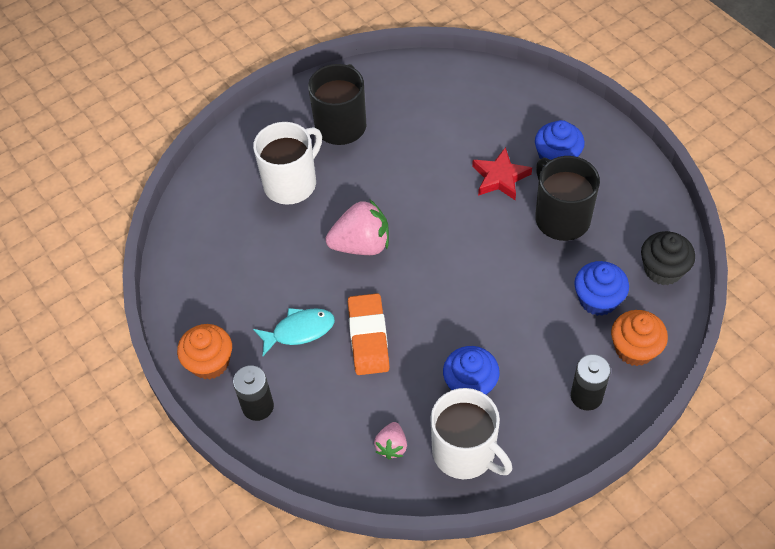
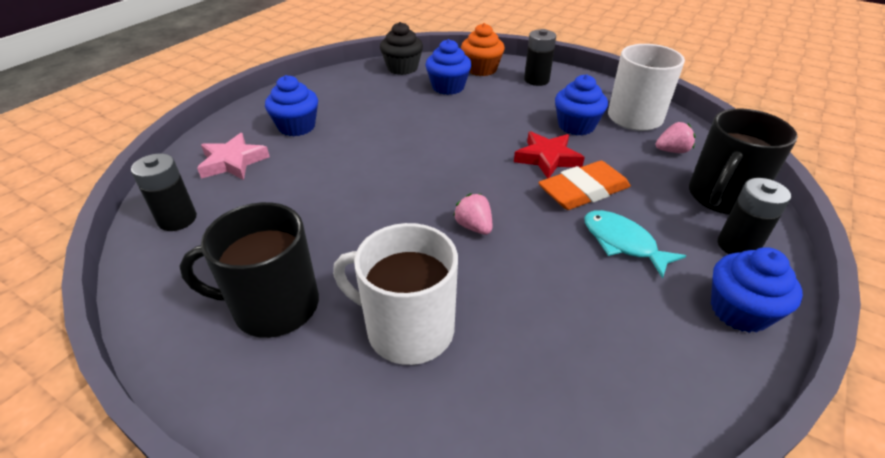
camera: 115 degrees left, 15 degrees down
(210, 362) = (739, 310): orange cupcake -> blue cupcake
(361, 245) = (474, 227): pink strawberry -> pink strawberry, size x0.54
(450, 81) = (177, 219): none -> black battery
(500, 178) = (333, 153): red star -> red star (547, 158)
(513, 112) = (233, 162): none -> pink star
(561, 218) = (371, 114): black mug -> black mug (721, 197)

